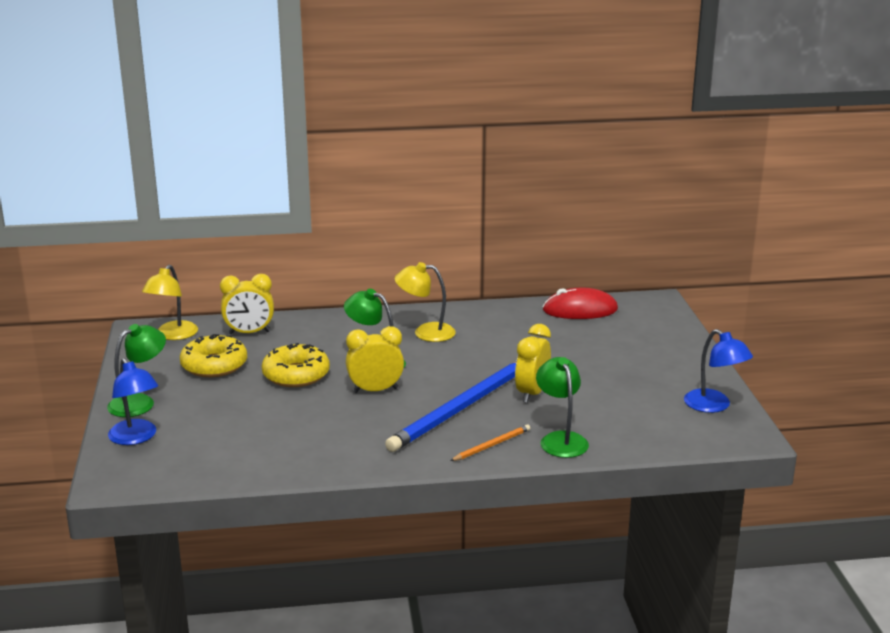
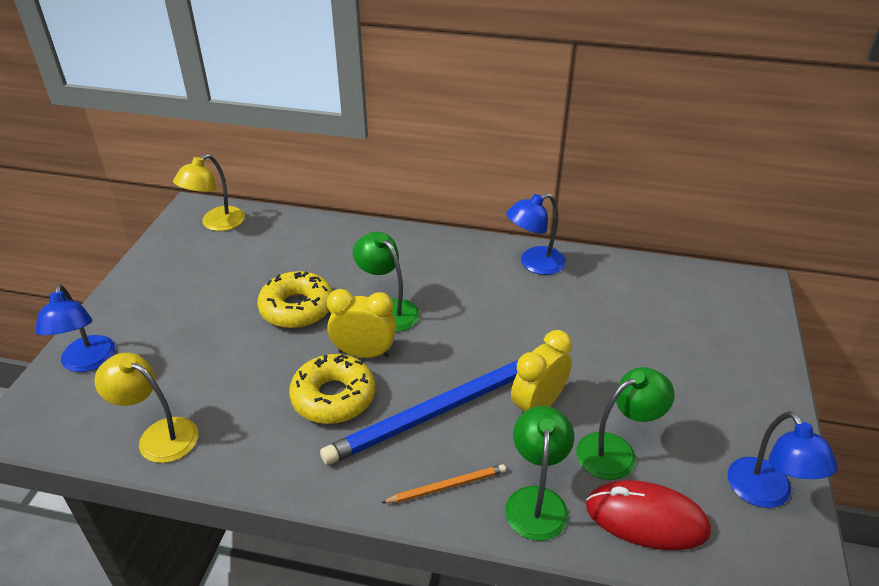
camera: 20 degrees right, 15 degrees up
(139, 402) = (125, 310): green lamp -> green lamp (616, 451)
(214, 365) = (227, 274): yellow donut -> yellow donut (333, 397)
(249, 333) = (288, 236): yellow clock -> none
(425, 332) = (465, 276): yellow lamp -> yellow lamp (159, 435)
(478, 316) = (534, 264): none -> blue lamp
(580, 310) = (655, 280): red mouse -> red mouse (646, 518)

